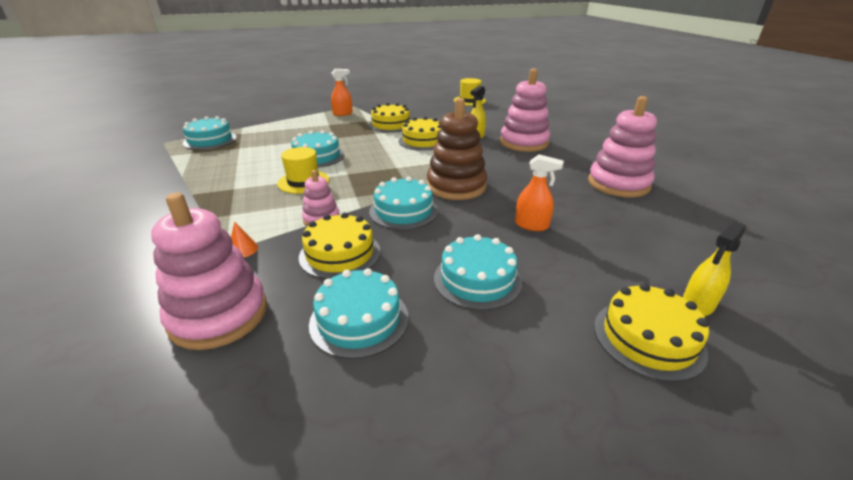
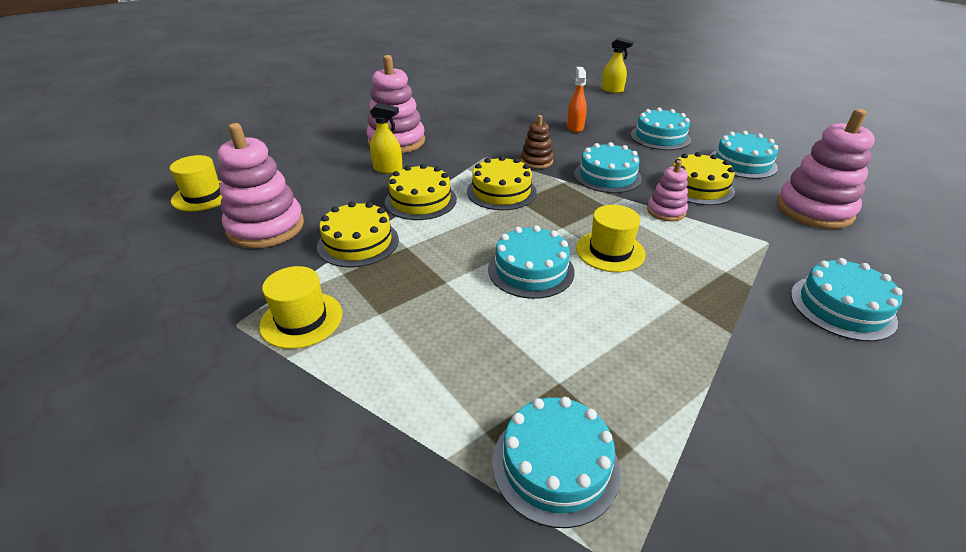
camera: 110 degrees left, 5 degrees up
(135, 243) = (842, 307): none -> turquoise cake
(243, 249) = (754, 234): orange cone -> none
(343, 114) = (301, 319): orange spray bottle -> yellow hat
(456, 186) = (536, 161): brown stacking toy -> brown stacking toy, size x0.54
(618, 184) = (476, 103): pink stacking toy -> pink stacking toy (266, 227)
(648, 338) = (651, 99): yellow cake -> yellow cake (501, 191)

